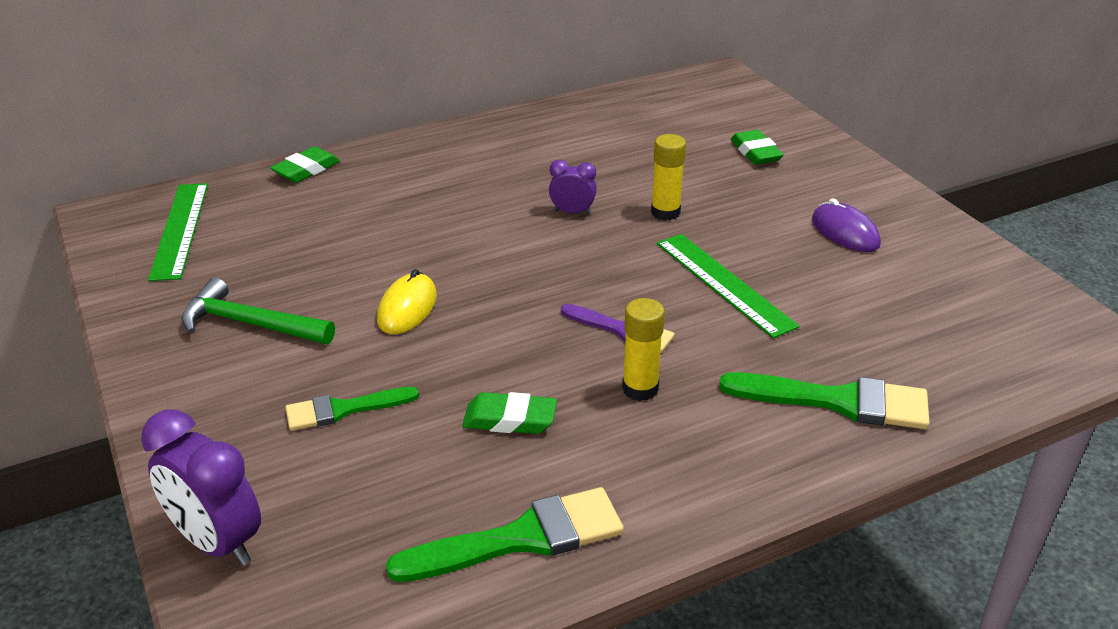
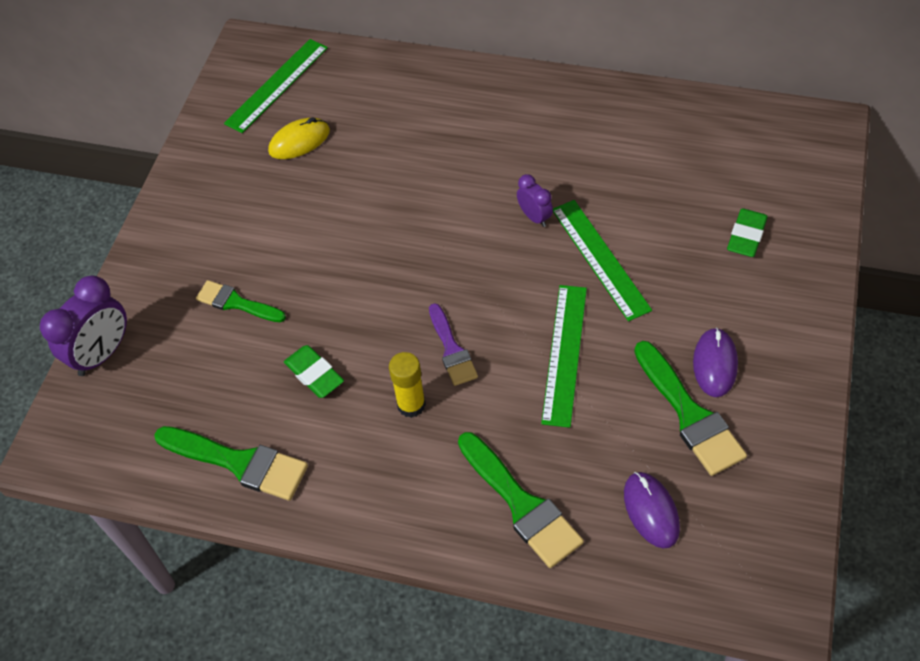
camera: 45 degrees right, 20 degrees up
(217, 542) = (102, 354): purple clock -> purple clock turned 135 degrees counterclockwise
(250, 324) = (247, 198): green hammer -> none
(306, 170) = (400, 67): green eraser -> none
(407, 308) = (343, 242): yellow mouse -> yellow mouse (299, 141)
(665, 212) = (600, 258): yellow glue stick -> green ruler
(873, 270) = (689, 414): none -> green brush
(939, 344) = (651, 511): none -> purple mouse

